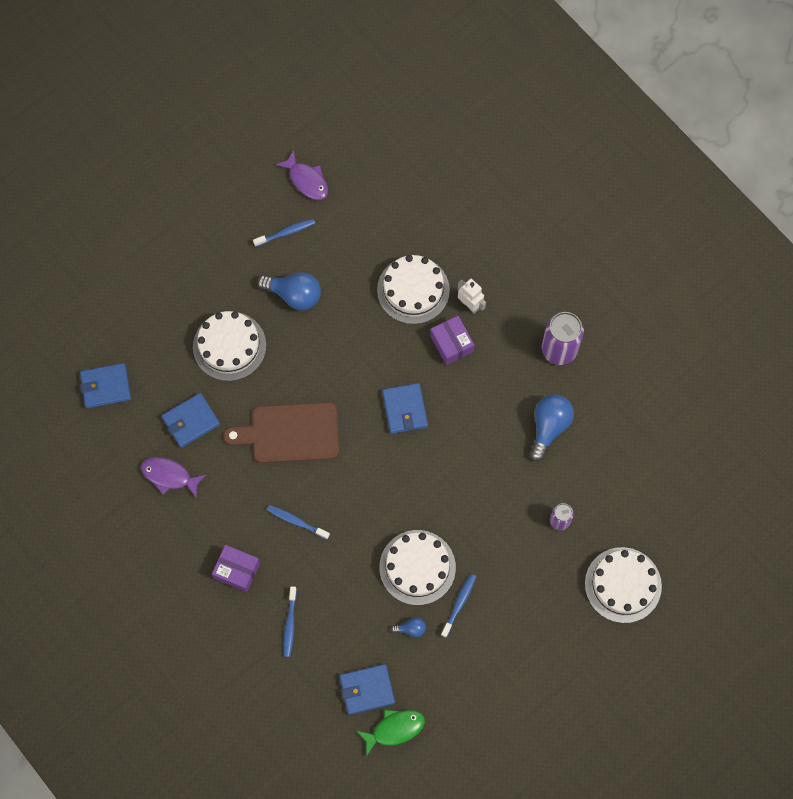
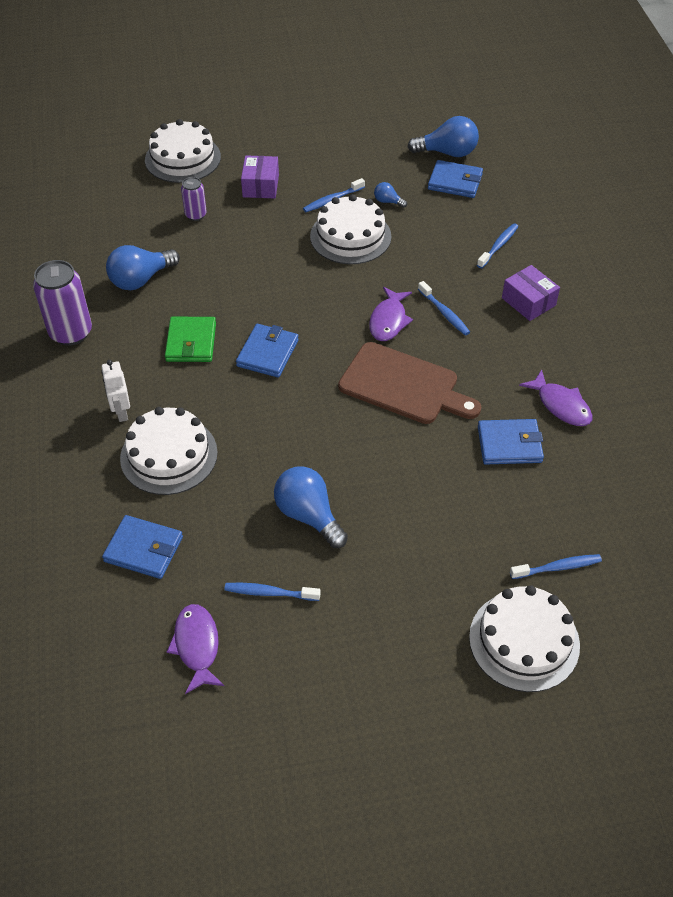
camera: 150 degrees left, 20 degrees down
(106, 387) = (598, 525): blue wallet -> blue wallet (144, 549)
(119, 341) = (558, 567): none -> blue toothbrush
(229, 346) = (421, 498): white cake -> white cake (524, 641)
(334, 490) = (389, 320): none -> purple fish
(394, 729) = (447, 153): green fish -> blue light bulb
(451, 343) = (172, 386): purple box -> purple box (260, 186)
(466, 389) = (191, 342): none -> green wallet

